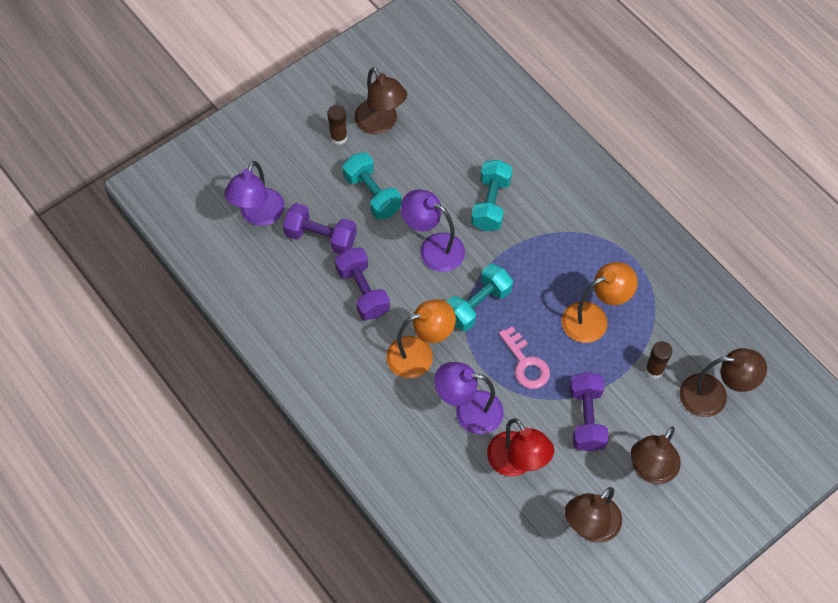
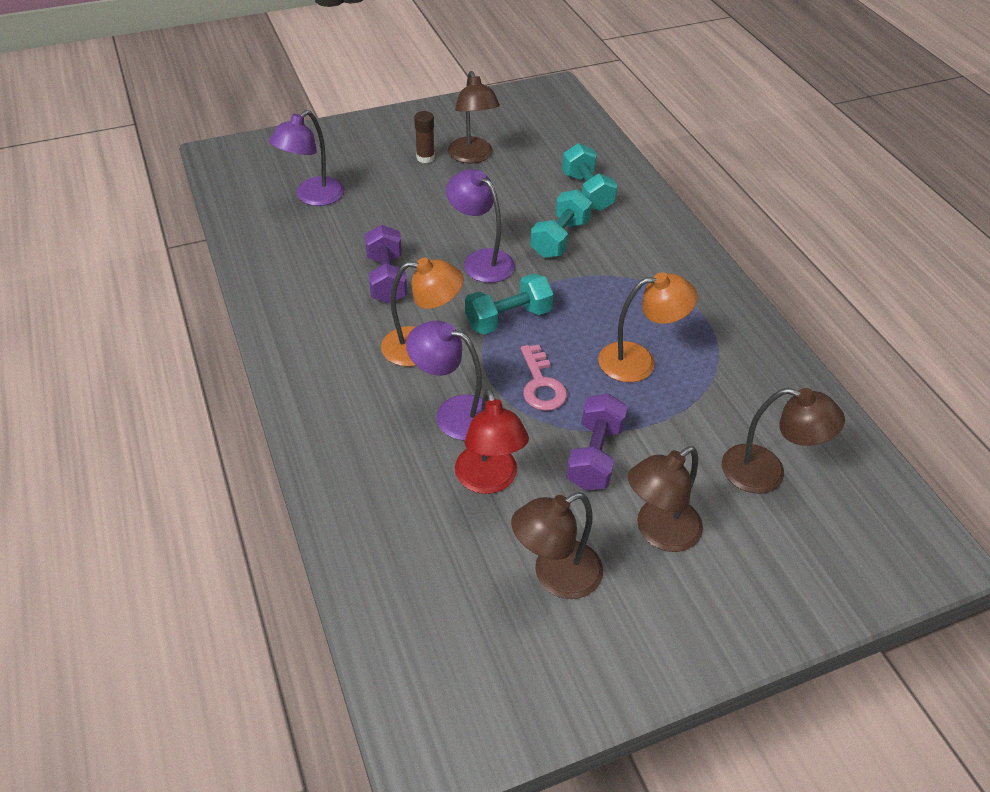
camera: 15 degrees right, 15 degrees down
(321, 237) = (366, 227): purple dumbbell -> none
(372, 194) = (437, 205): turquoise dumbbell -> turquoise dumbbell (587, 192)
(654, 370) = (697, 427): brown glue stick -> none

